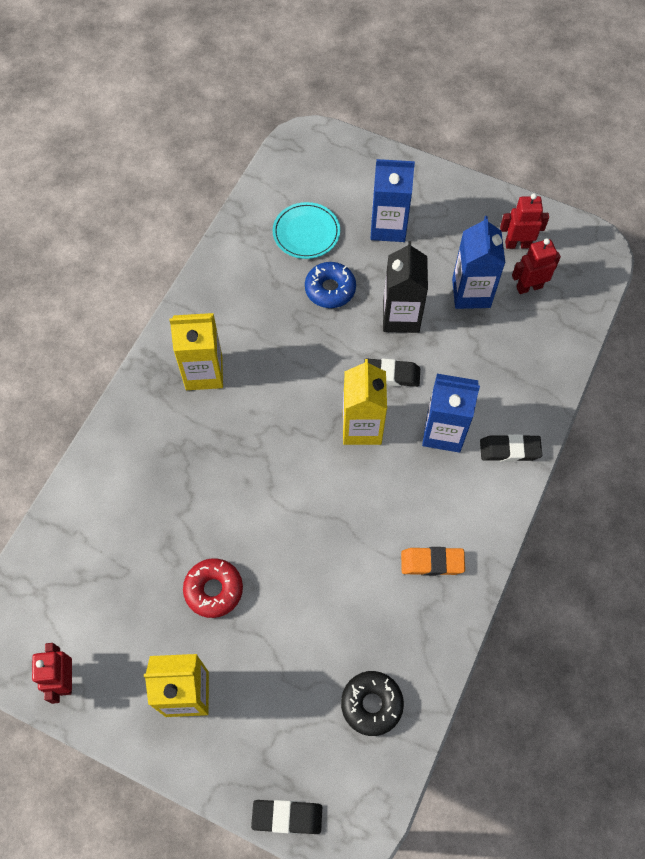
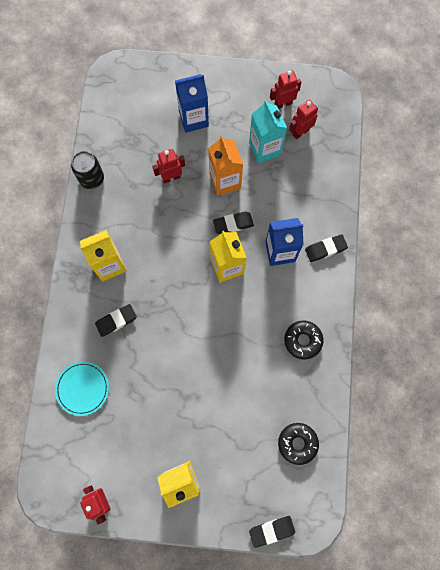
camera: 20 degrees left, 10 degrees up
(183, 447) = (116, 321): none -> black eraser
(214, 590) = (173, 408): red donut -> none
(225, 258) = (92, 178): none -> black can
(306, 233) = (140, 141): turquoise plate -> turquoise plate (82, 388)
(330, 289) = (171, 177): blue donut -> red robot
(401, 317) = (225, 181): black carton -> orange carton
(432, 562) = (303, 340): orange eraser -> black donut
(471, 293) = (264, 149): blue carton -> turquoise carton

